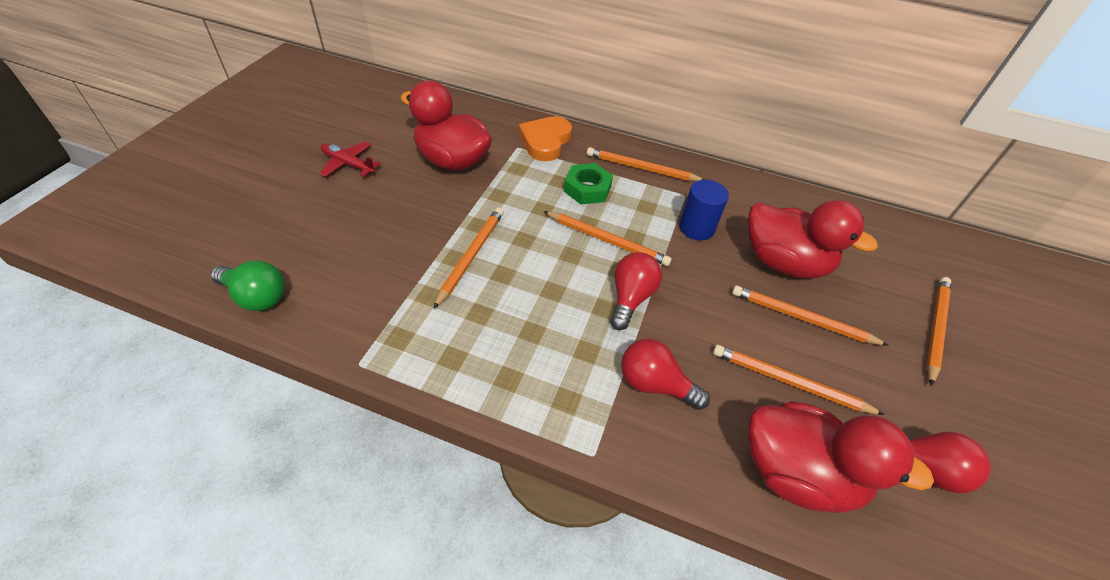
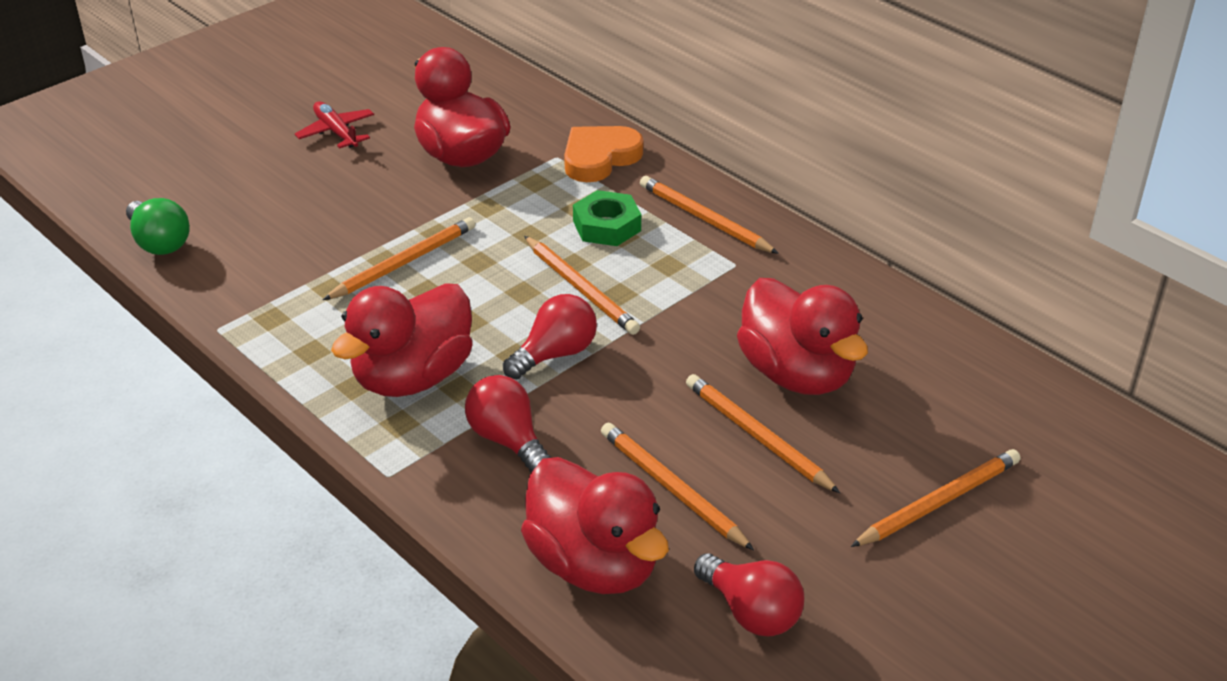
camera: 30 degrees right, 10 degrees down
(547, 354) = (413, 377): none -> red duck
(696, 228) = (713, 305): blue cylinder -> none

